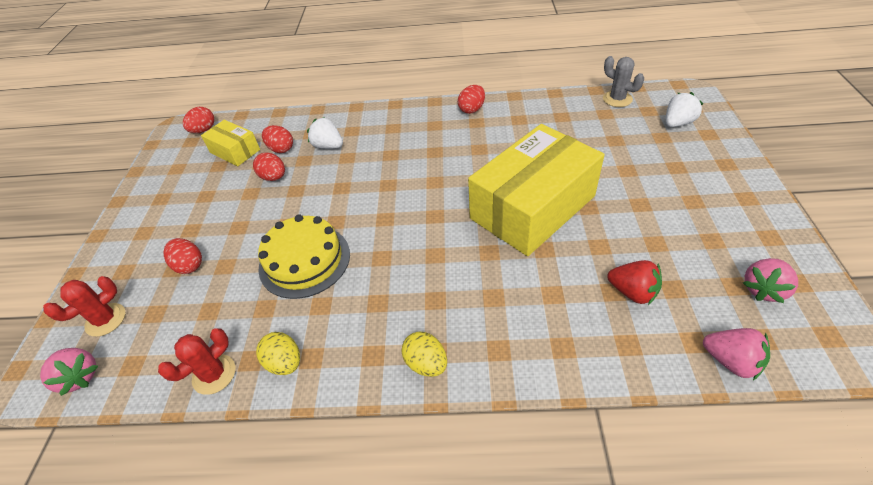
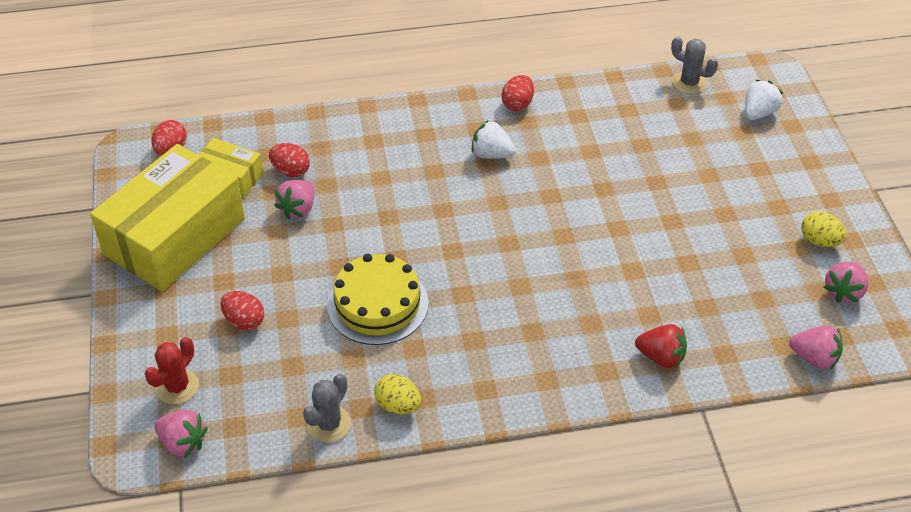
camera: 15 degrees left, 0 degrees up
(214, 374) = (329, 424): red cactus -> grey cactus
(274, 177) = (298, 209): red egg -> pink strawberry
(328, 146) = (351, 163): white strawberry -> white strawberry (491, 154)
(426, 363) = (540, 390): yellow egg -> yellow egg (819, 241)
(532, 207) = (613, 225): yellow box -> yellow box (175, 236)
(632, 292) = (725, 305): red strawberry -> red strawberry (661, 357)

